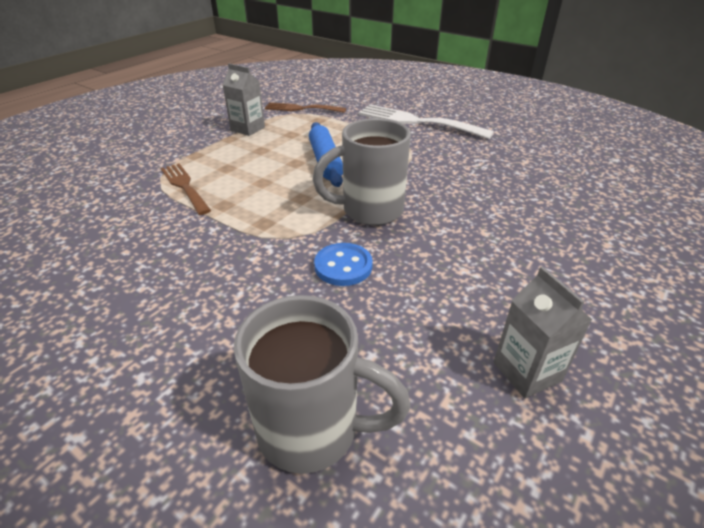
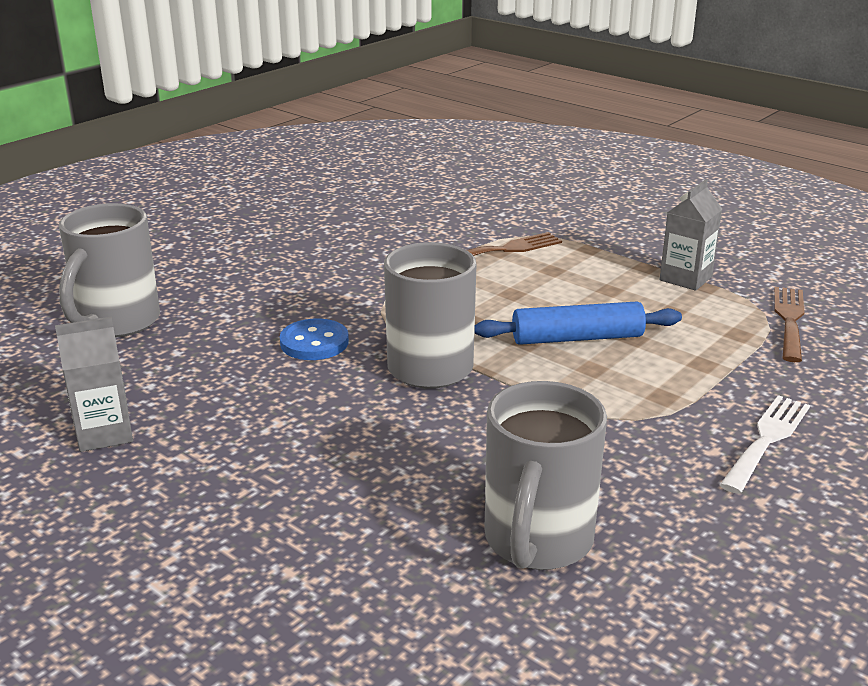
camera: 95 degrees right, 10 degrees down
(417, 122) = (767, 439): white fork -> white fork, size x0.63
(528, 173) = (537, 542): none -> grey mug

